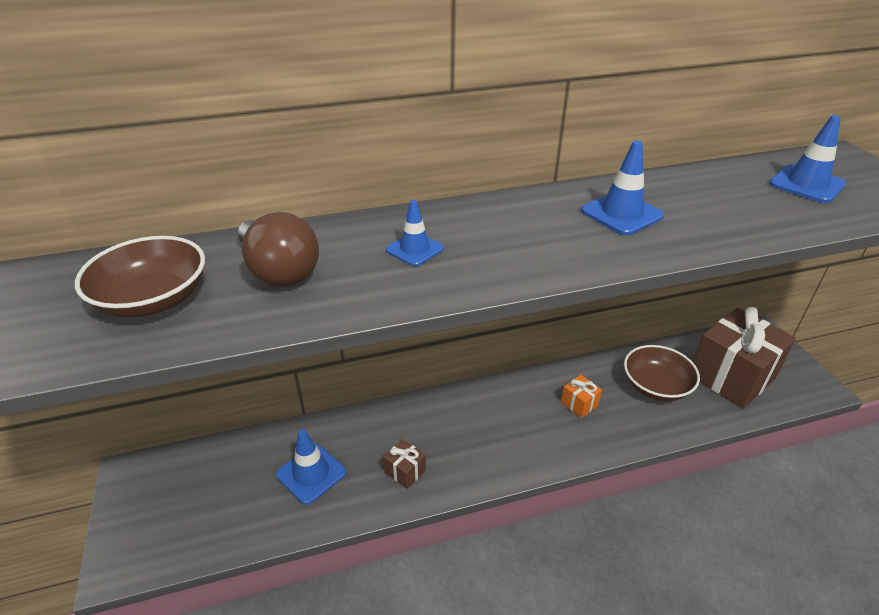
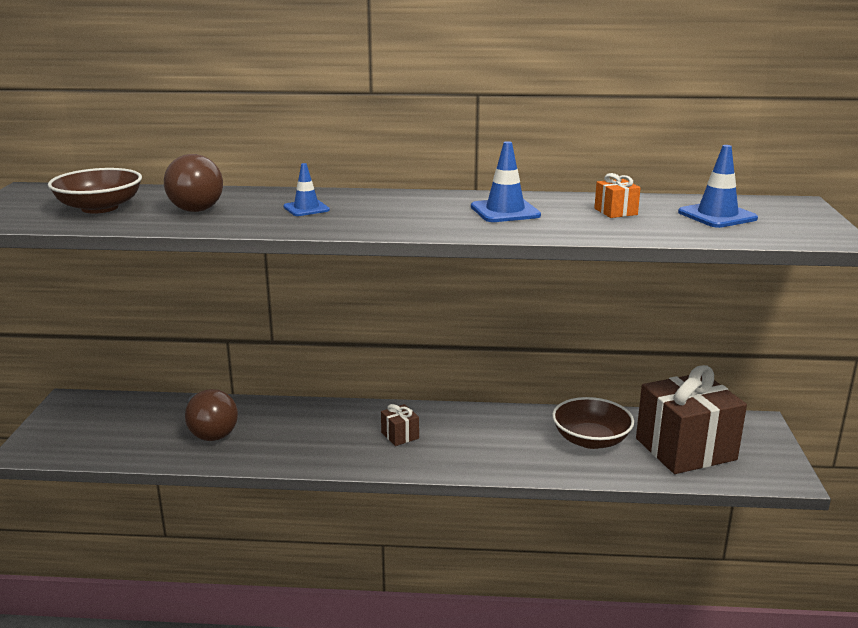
camera: 20 degrees right, 15 degrees down
(311, 473) = (210, 431): blue traffic cone -> brown light bulb
(405, 471) = (291, 446): brown gift -> brown gift (400, 435)
(579, 404) = (496, 436): orange gift -> orange gift (615, 212)

